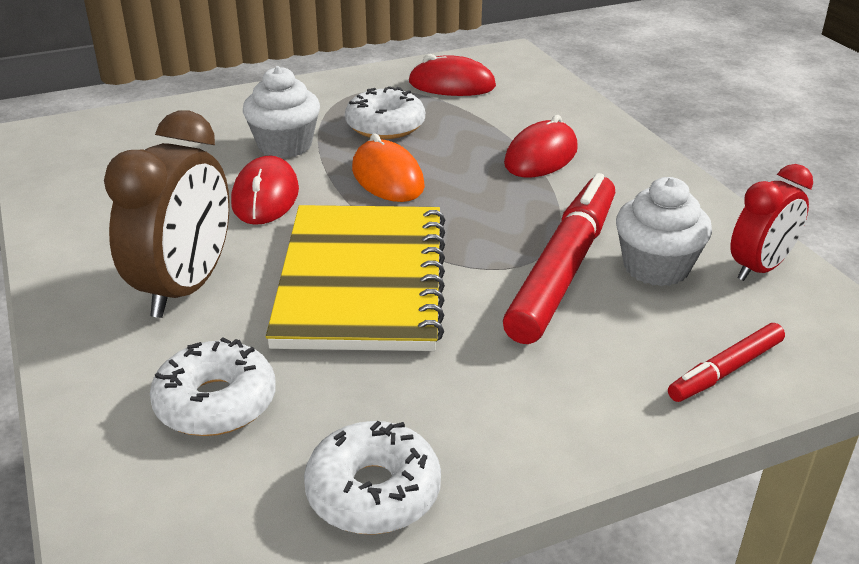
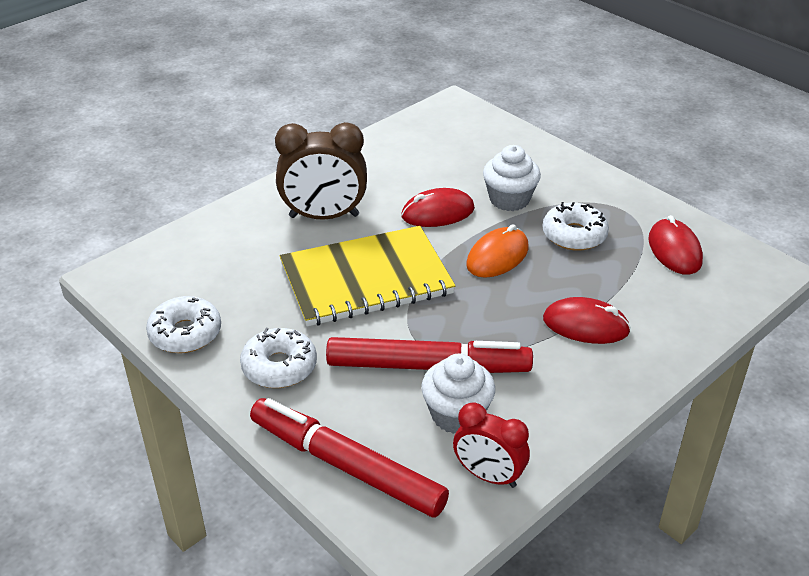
camera: 70 degrees right, 5 degrees up
(216, 402) = (232, 260): white donut -> white donut (279, 367)
(725, 370) = (346, 465): red marker -> red marker, size x1.97

